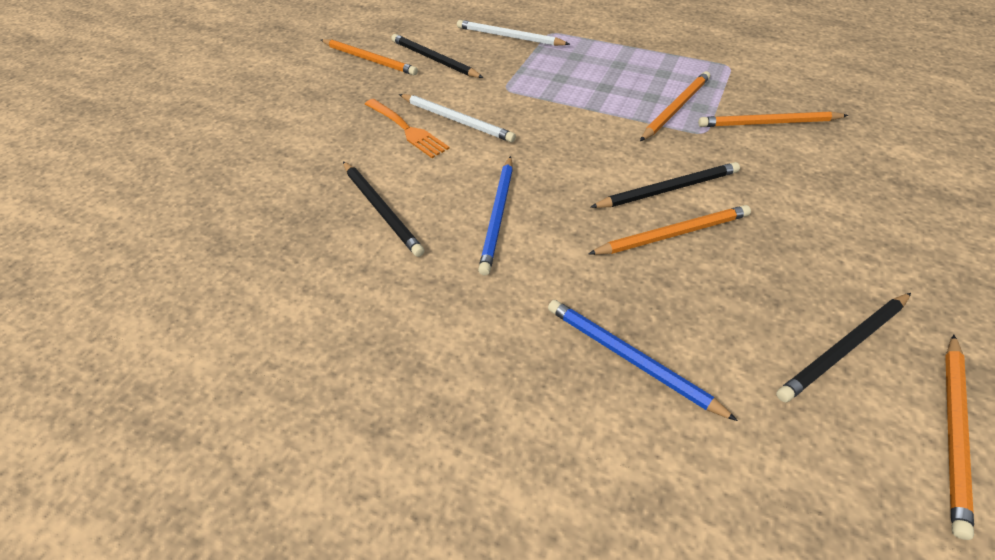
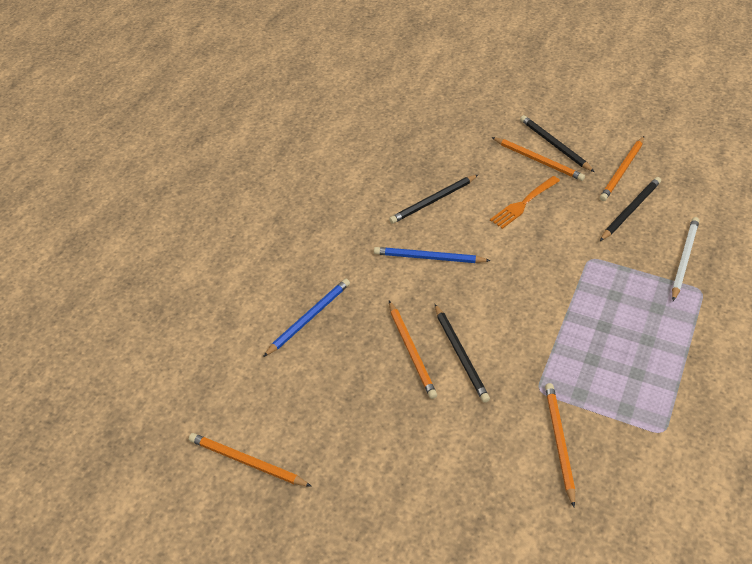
camera: 90 degrees right, 0 degrees up
(456, 120) = (539, 230): white pencil -> none
(675, 108) = (575, 374): orange pencil -> orange pencil (538, 160)
(845, 348) = (309, 425): black pencil -> black pencil (555, 145)

